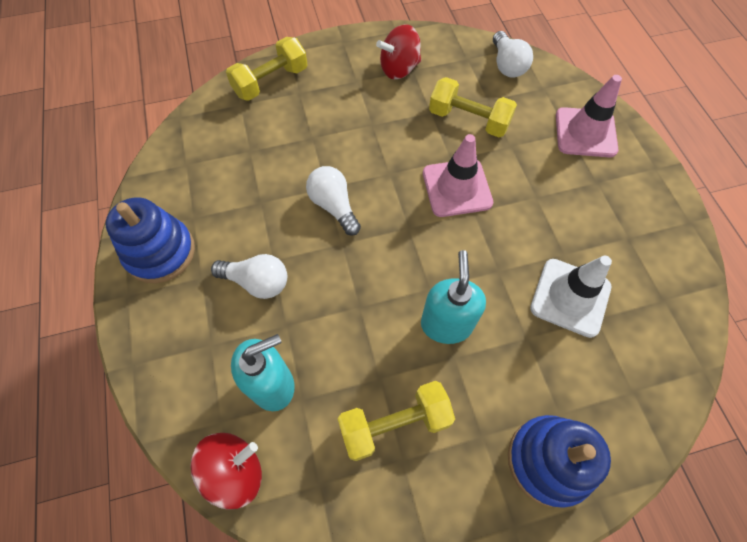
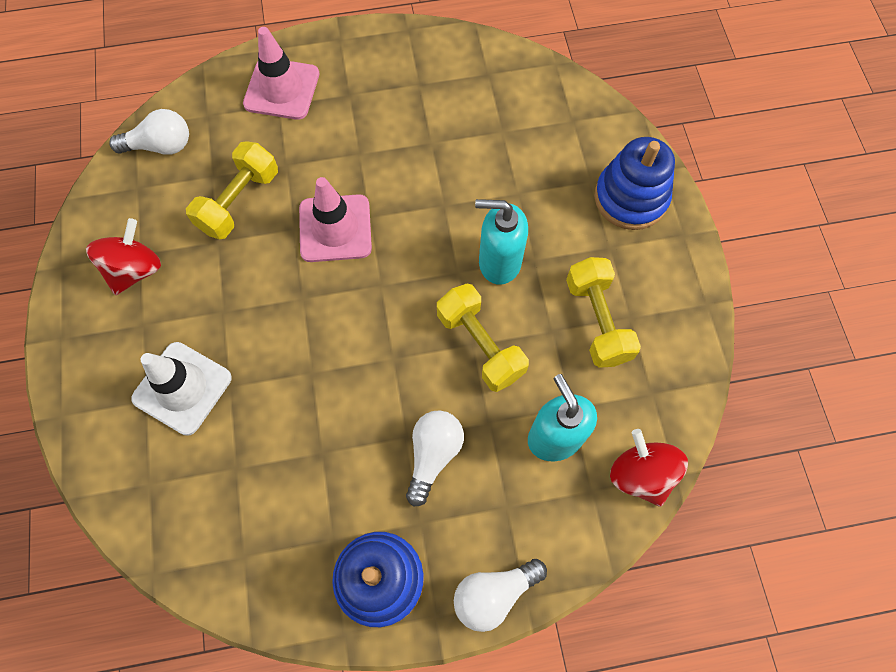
camera: 85 degrees left, 5 degrees up
(271, 82) = (116, 440): yellow dumbbell -> yellow dumbbell (480, 345)
(334, 206) = (340, 364): white light bulb -> white light bulb (493, 594)
(399, 69) = (135, 270): red spinning top -> red spinning top turned 135 degrees counterclockwise
(570, 297) = (479, 148): white traffic cone -> white traffic cone (182, 388)

